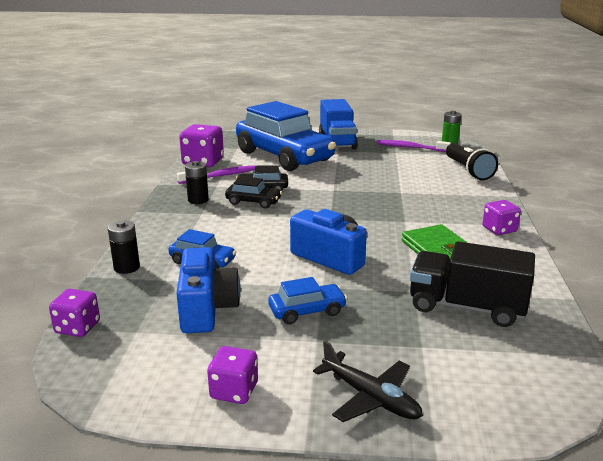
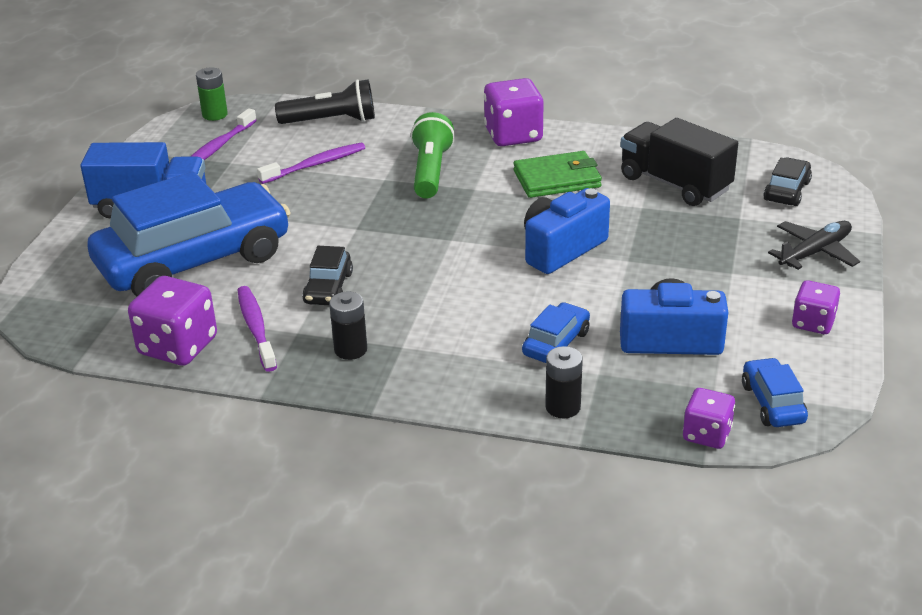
camera: 80 degrees left, 10 degrees up
(253, 202) = (377, 298): black car -> black car (786, 191)
(307, 311) = (678, 274): blue car -> blue car (772, 403)
(406, 172) = (315, 165): none -> purple toothbrush
(420, 205) = (431, 171): none -> green flashlight
(466, 307) = (675, 184): black truck -> black truck turned 105 degrees clockwise
(499, 229) = (513, 135): purple dice -> purple dice, size x1.64

